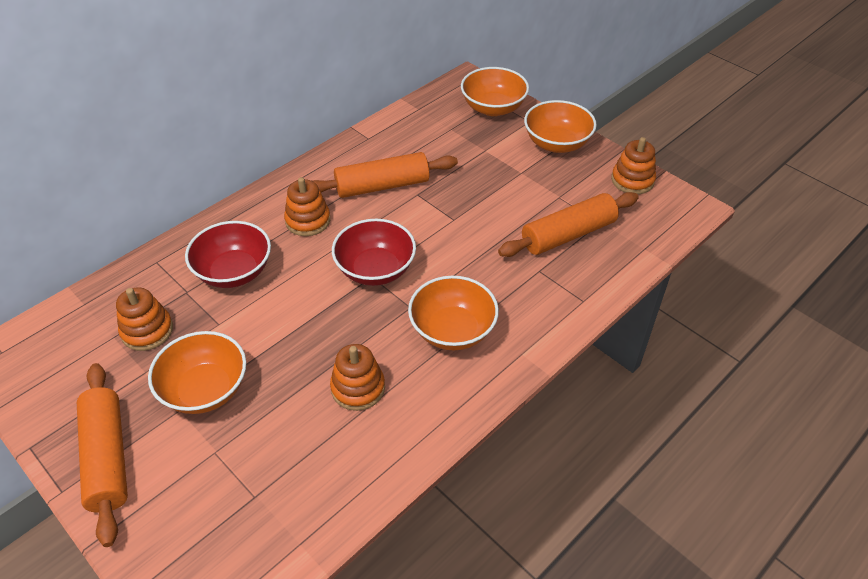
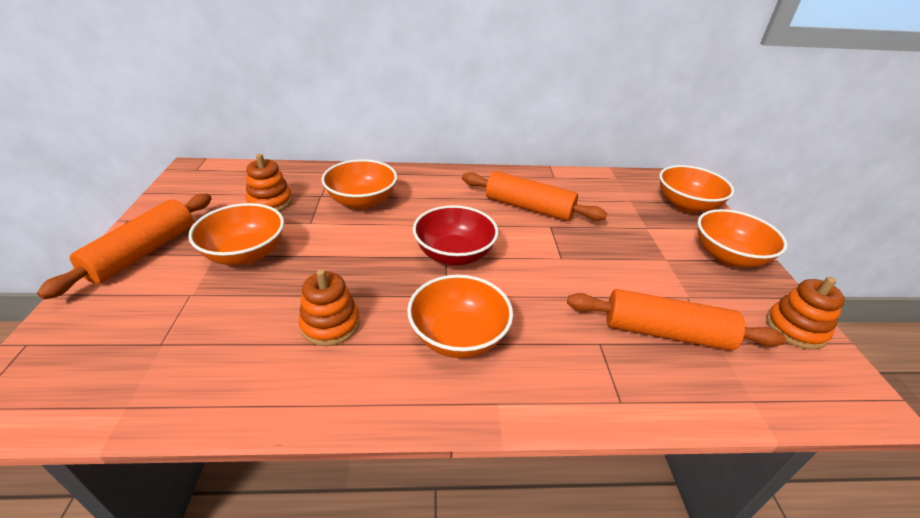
camera: 40 degrees right, 10 degrees down
(234, 272) = (362, 201): red bowl -> orange bowl
(308, 221) = (448, 200): orange stacking toy -> none

